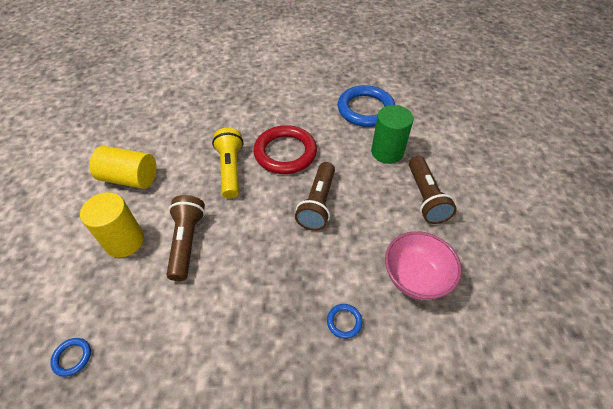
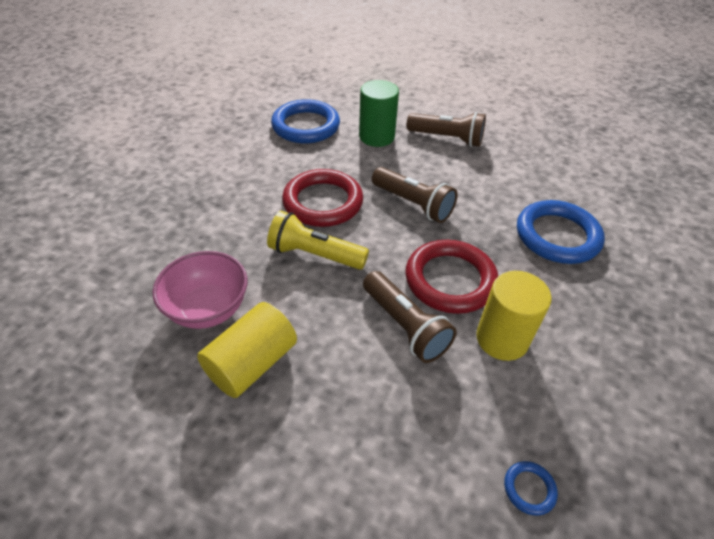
camera: 65 degrees left, 5 degrees down
(124, 241) = (368, 393): yellow cylinder -> yellow cylinder (502, 339)
(187, 242) = (405, 326): brown flashlight -> brown flashlight turned 150 degrees counterclockwise
(245, 254) = (450, 280): none -> red ring
(344, 322) = (557, 236): blue ring -> blue ring, size x2.40
(415, 278) = (529, 178): pink bowl -> pink bowl (208, 309)

